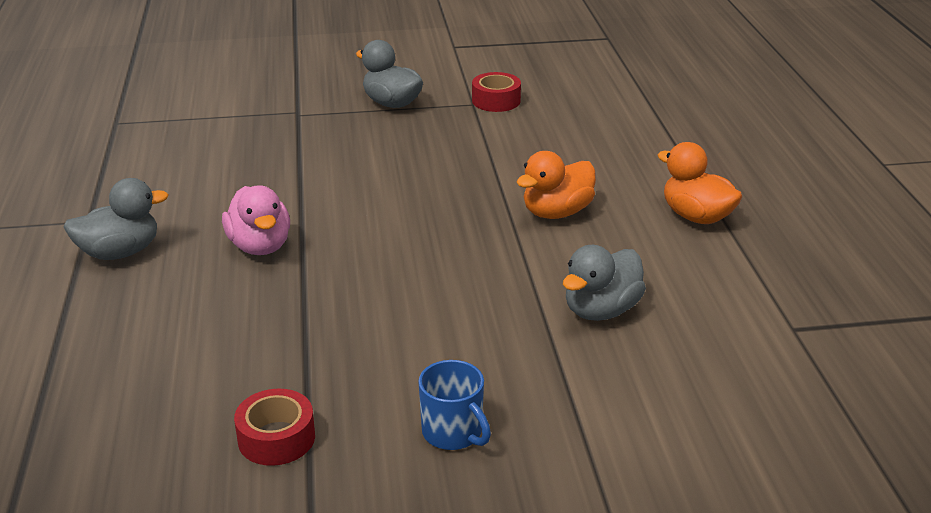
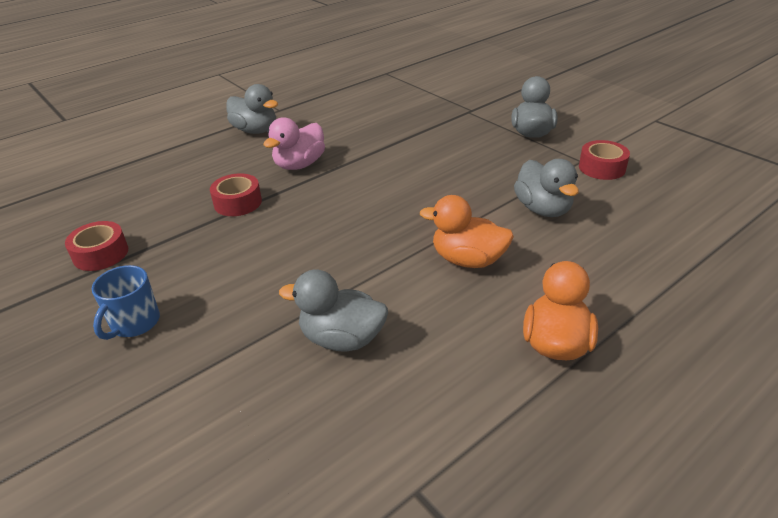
camera: 60 degrees right, 5 degrees up
(289, 310) = (238, 203): none -> red tape
(524, 151) = (543, 209): none -> grey duck

